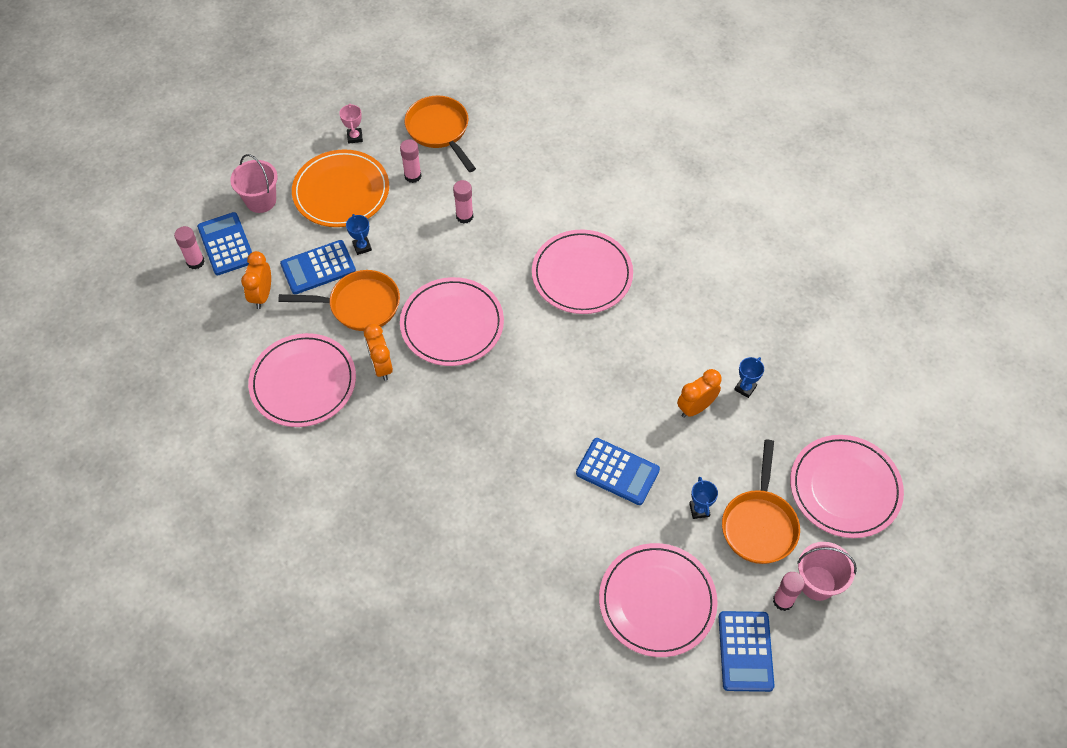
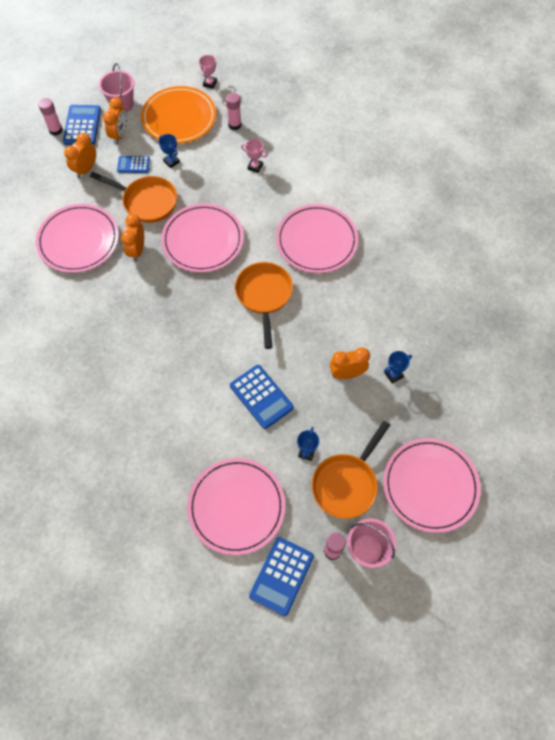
camera: 25 degrees right, 5 degrees up
(280, 238) = (120, 135): none -> orange clock
(318, 268) = (133, 165): blue calculator -> blue calculator, size x0.61
(362, 247) = (171, 161): blue trophy -> blue trophy turned 45 degrees counterclockwise
(439, 130) = (271, 99): orange pan -> orange pan (264, 296)
(464, 216) = (255, 167): pink glue stick -> pink trophy

